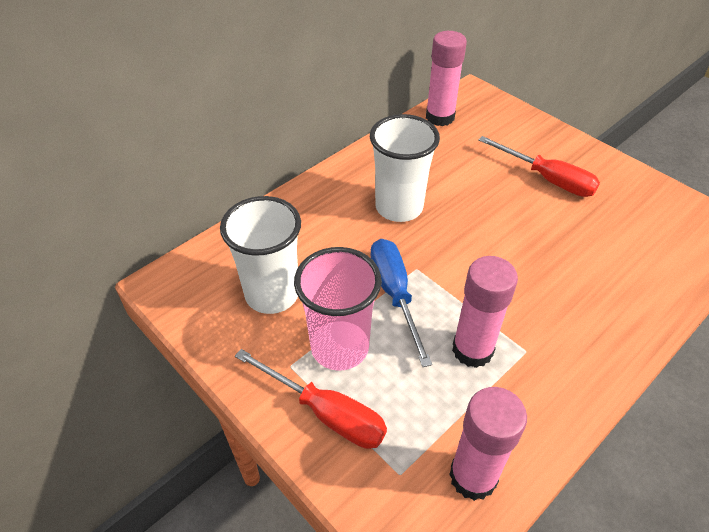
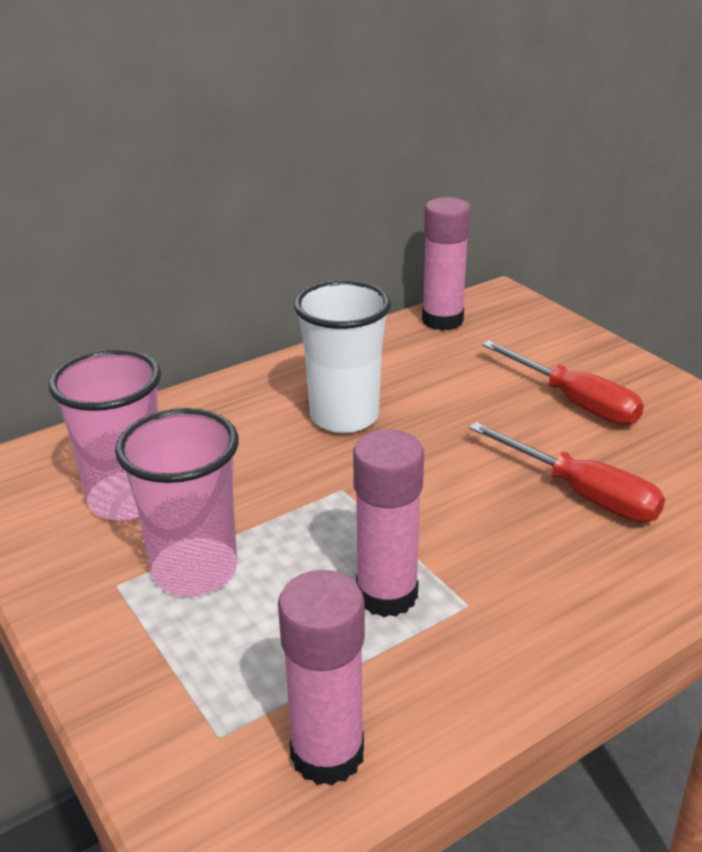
camera: 10 degrees right, 15 degrees down
(272, 294) = (127, 499): white cup -> pink cup
(326, 413) = (143, 647): red screwdriver -> red screwdriver (581, 494)
(395, 294) = (299, 516): blue screwdriver -> none

